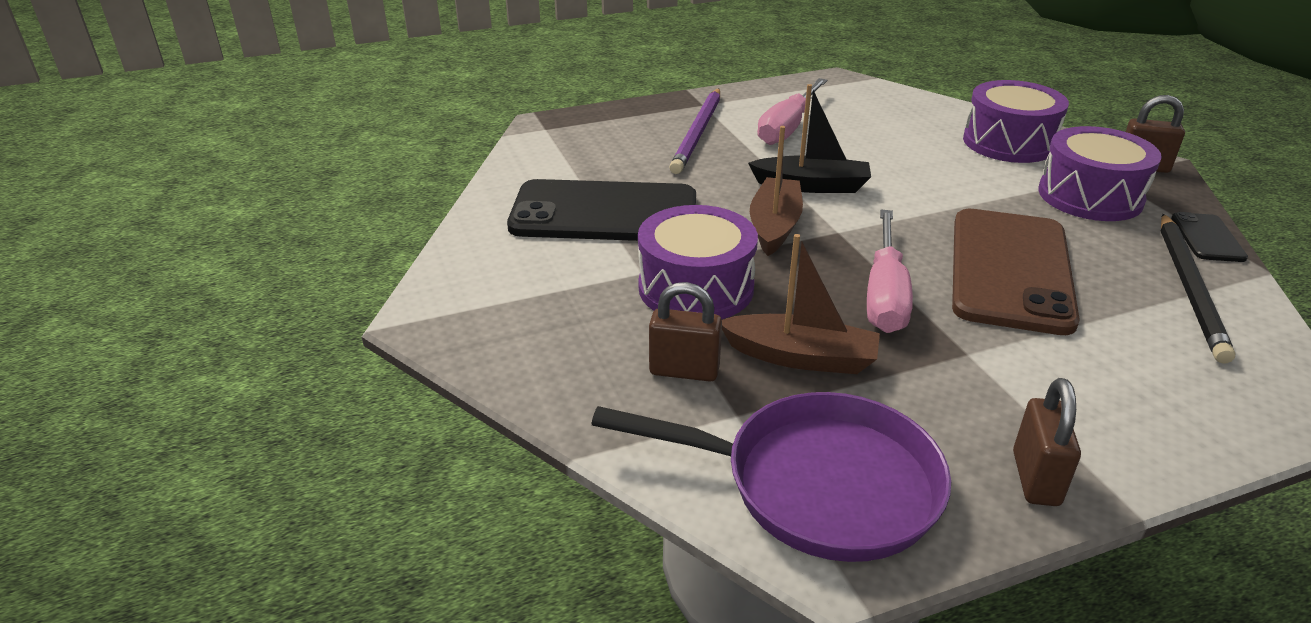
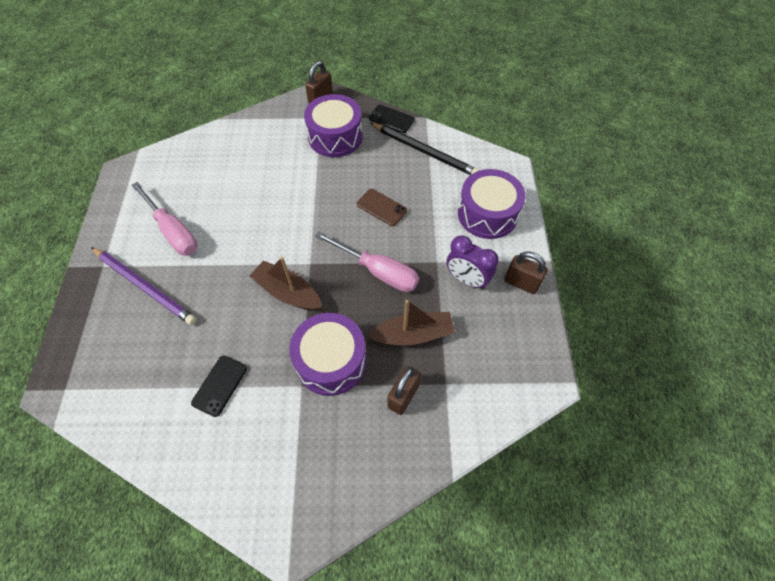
camera: 70 degrees left, 25 degrees up
(604, 213) = (220, 385): black phone -> black phone, size x0.45
(801, 357) = (413, 334): brown boat -> brown boat turned 45 degrees clockwise
(812, 186) = (254, 253): black boat -> none
(816, 484) = (502, 369): purple pan -> none
(967, 398) = (467, 279): none -> purple clock
(1008, 142) = (263, 135): purple drum -> purple drum (487, 214)
(1010, 270) = (381, 207): brown phone -> brown phone, size x0.45

